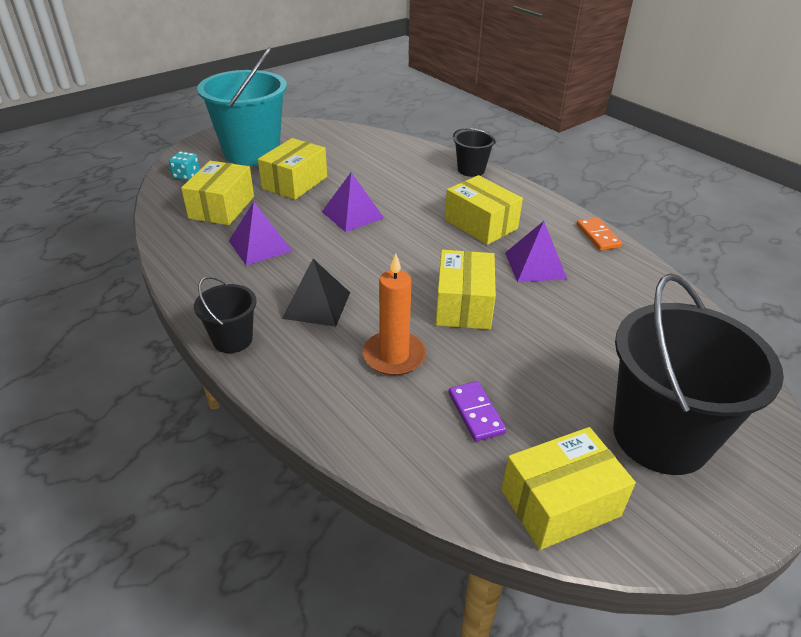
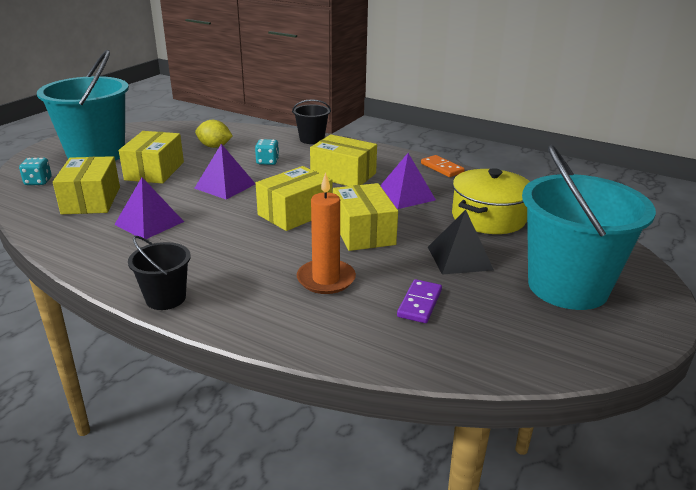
camera: 20 degrees left, 10 degrees down
(316, 305) = (232, 257): black pyramid -> black pyramid (459, 258)
(366, 162) = (214, 146): none -> yellow lemon
(410, 191) = (267, 162): none -> turquoise dice
(476, 413) = (420, 303): purple domino -> purple domino turned 60 degrees clockwise
(560, 503) = (522, 347): yellow box -> yellow box (295, 213)
(616, 316) = (488, 217): none -> yellow pot
(660, 436) = (567, 286): black bucket -> turquoise bucket

